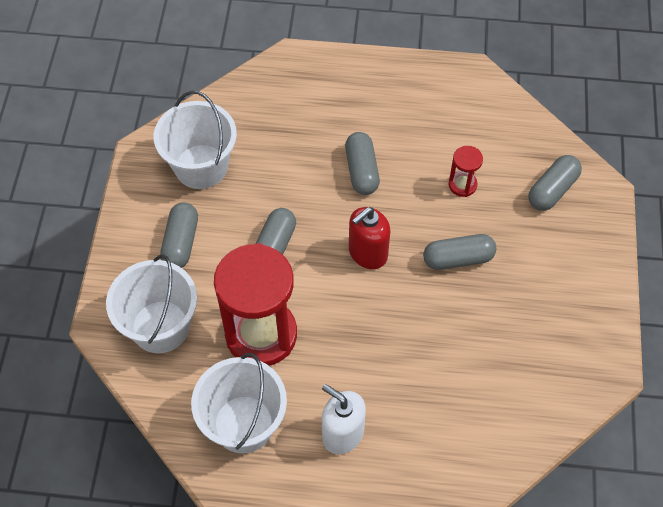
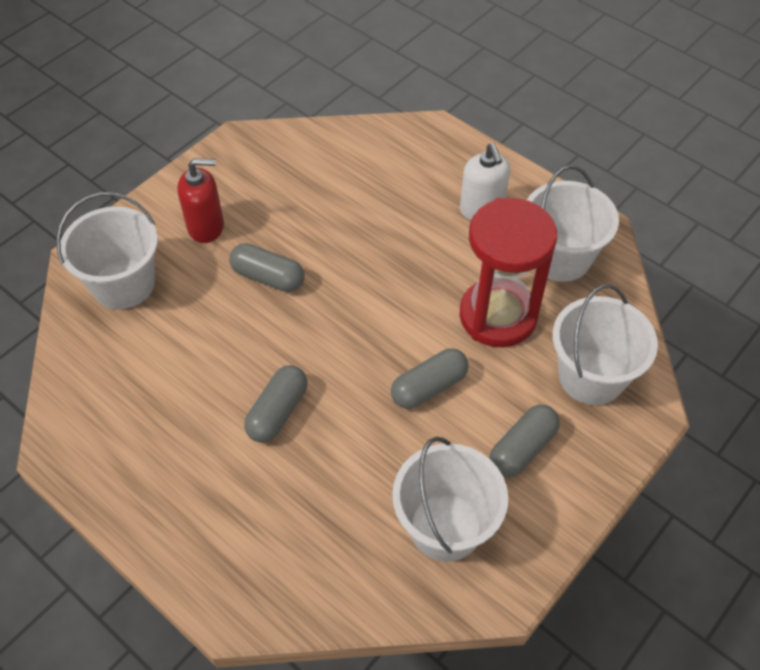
camera: 145 degrees left, 5 degrees down
(367, 253) = (344, 329): red soap dispenser -> red soap dispenser (206, 227)
(462, 185) = (196, 337): red hourglass -> none
(552, 190) = (123, 284): grey capsule -> white bucket

